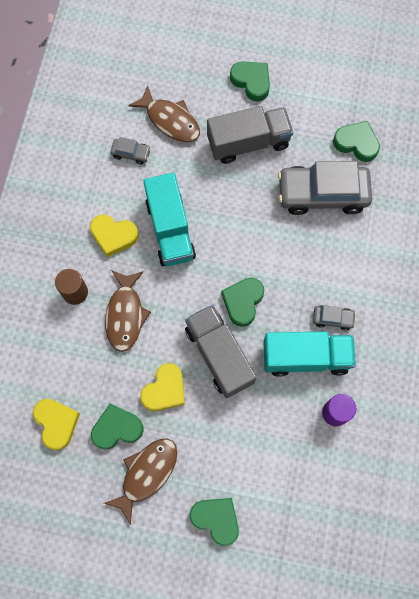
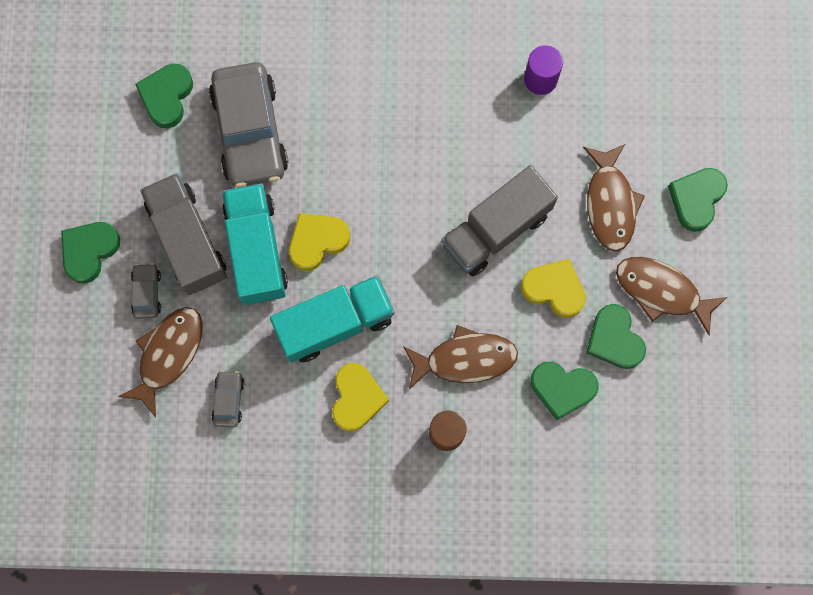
camera: 100 degrees left, 5 degrees up
(56, 423) = (624, 417): yellow heart -> yellow heart (317, 241)
(224, 447) = (610, 203): none -> brown fish
(243, 302) = (419, 211): green heart -> green heart (562, 389)
(305, 357) = (478, 123): turquoise truck -> turquoise truck (256, 250)
(333, 319) = (421, 97): grey car -> grey car (147, 293)

